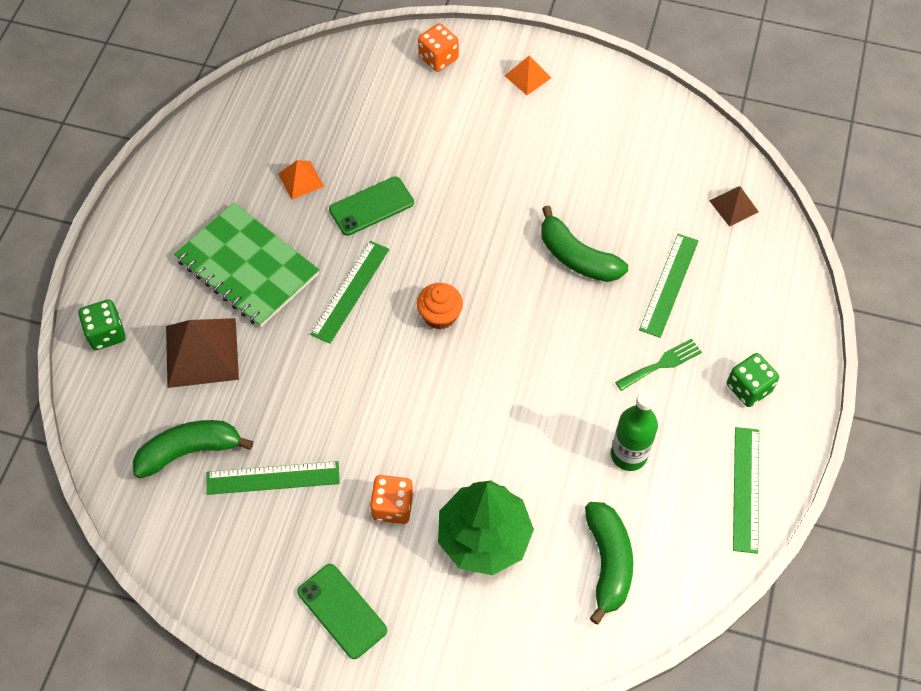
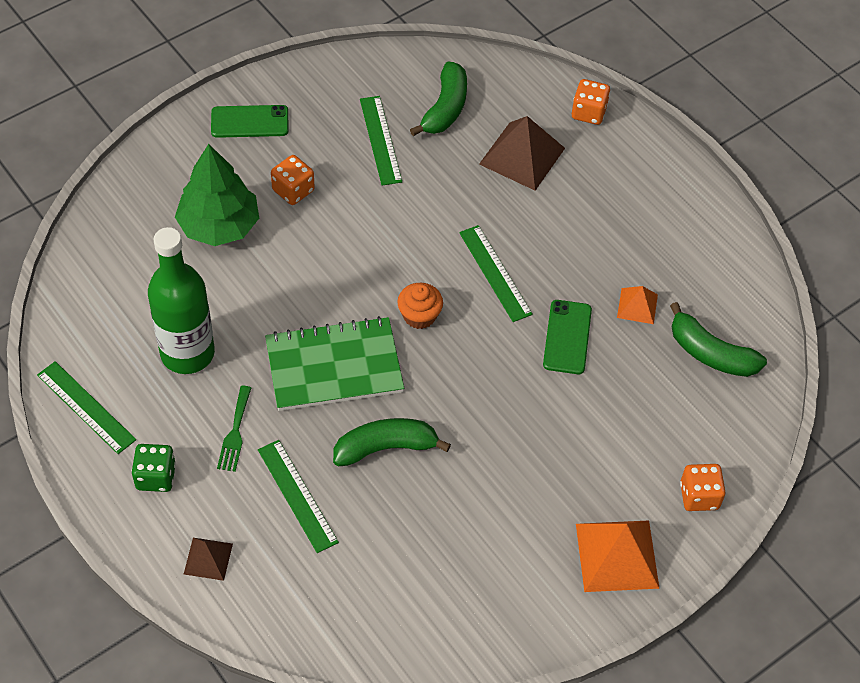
camera: 125 degrees right, 5 degrees down
(106, 333) = (588, 112): green dice -> orange dice
(247, 267) = (577, 223): green notebook -> green notebook (334, 366)
(273, 477) = (381, 140): green ruler -> green ruler turned 45 degrees counterclockwise
(527, 76) = (617, 555): orange pyramid -> orange pyramid, size x1.84
(608, 562) = (127, 282): green banana -> green banana (711, 353)
(629, 455) = (187, 353): green bottle -> green bottle, size x1.54
(733, 206) = (324, 613): brown pyramid -> brown pyramid (208, 558)

